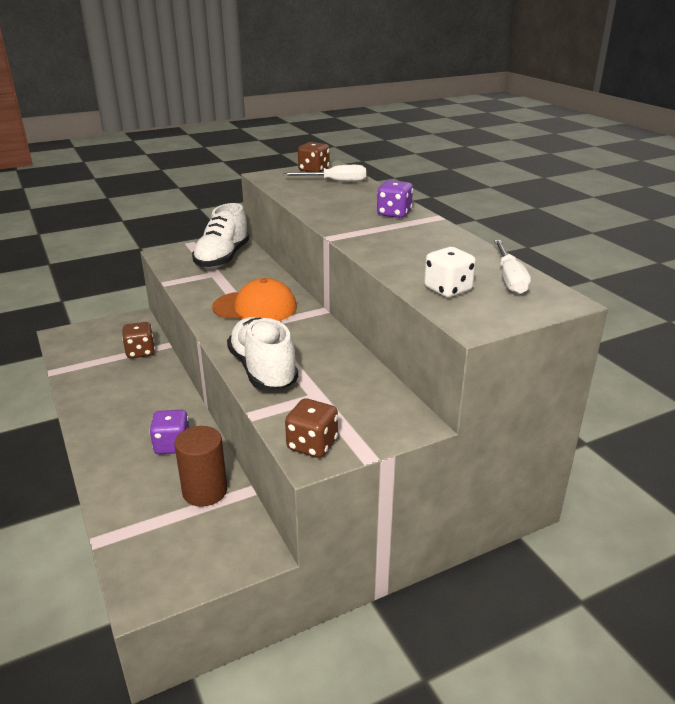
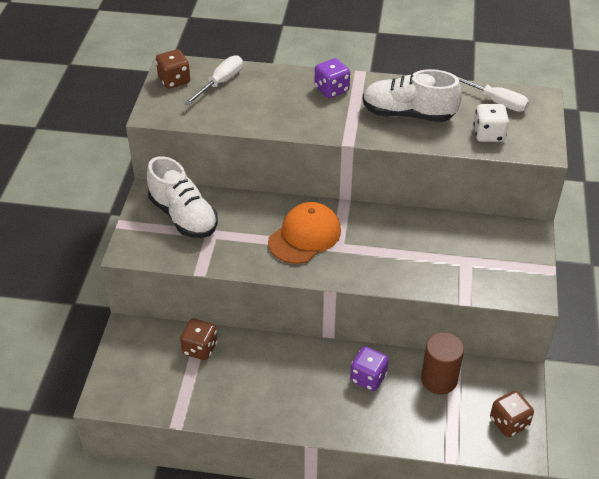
camera: 55 degrees left, 15 degrees up
(263, 370) = (410, 273): white shoe -> white shoe (408, 114)
(312, 445) = (521, 288): brown dice -> brown dice (509, 423)

